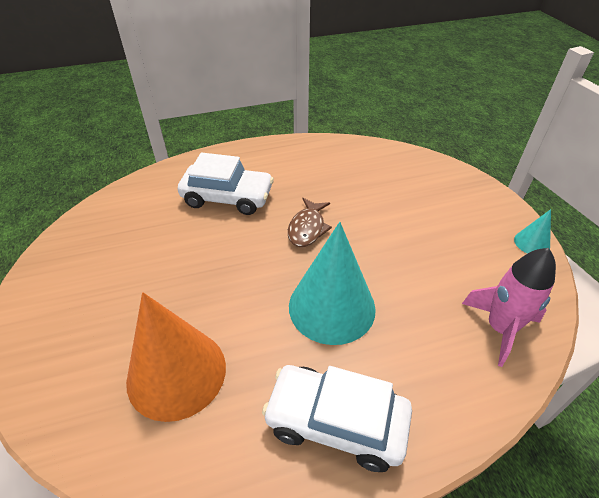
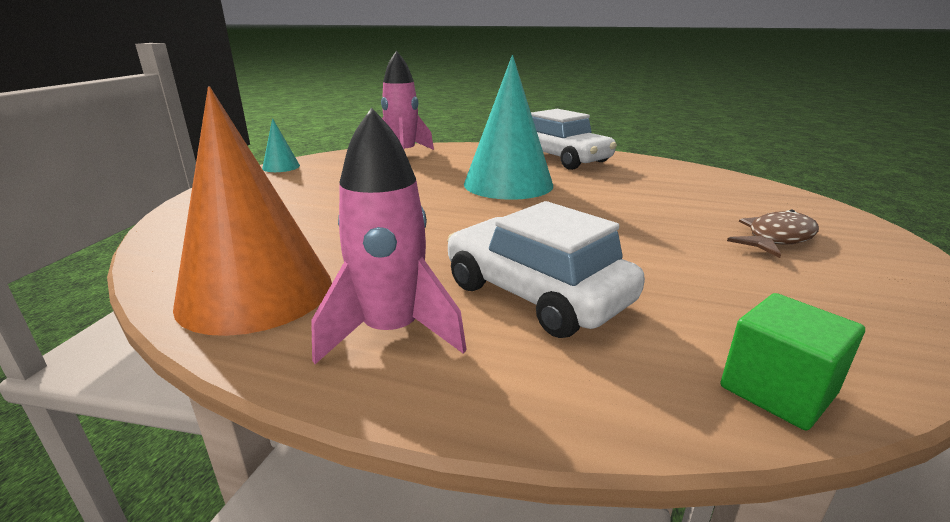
camera: 145 degrees left, 20 degrees down
(130, 191) = (777, 390): none -> green cube
(176, 373) = (678, 192): orange cone -> orange cone (256, 293)
(264, 161) = (391, 332): none -> pink rocket
(307, 228) = (457, 226): brown fish -> brown fish (777, 238)

